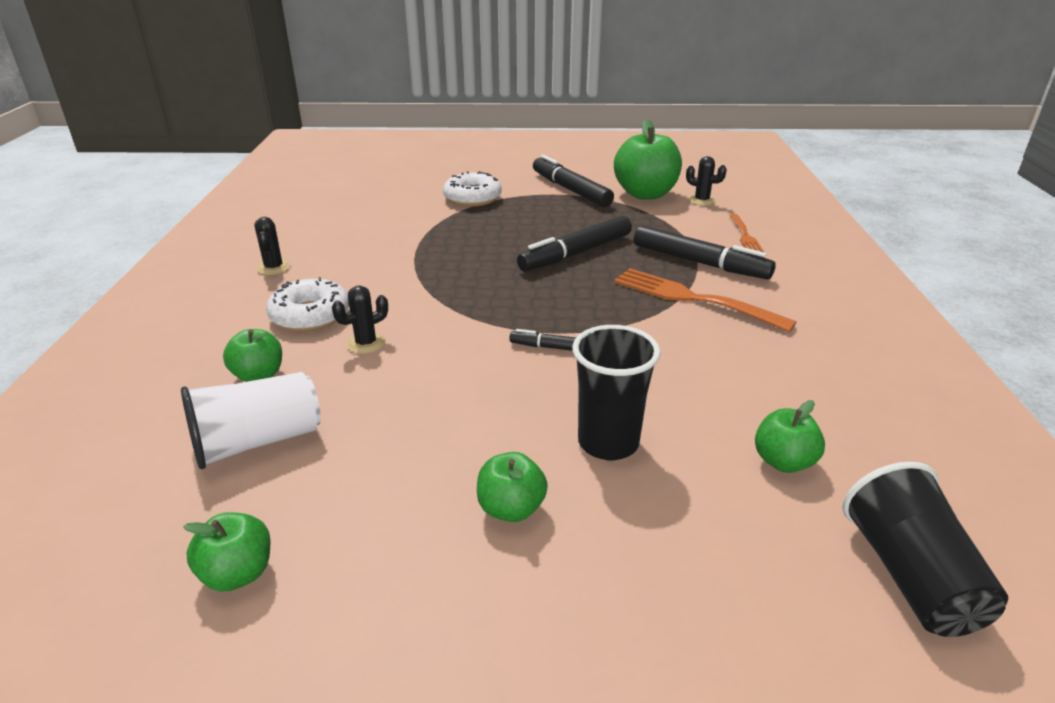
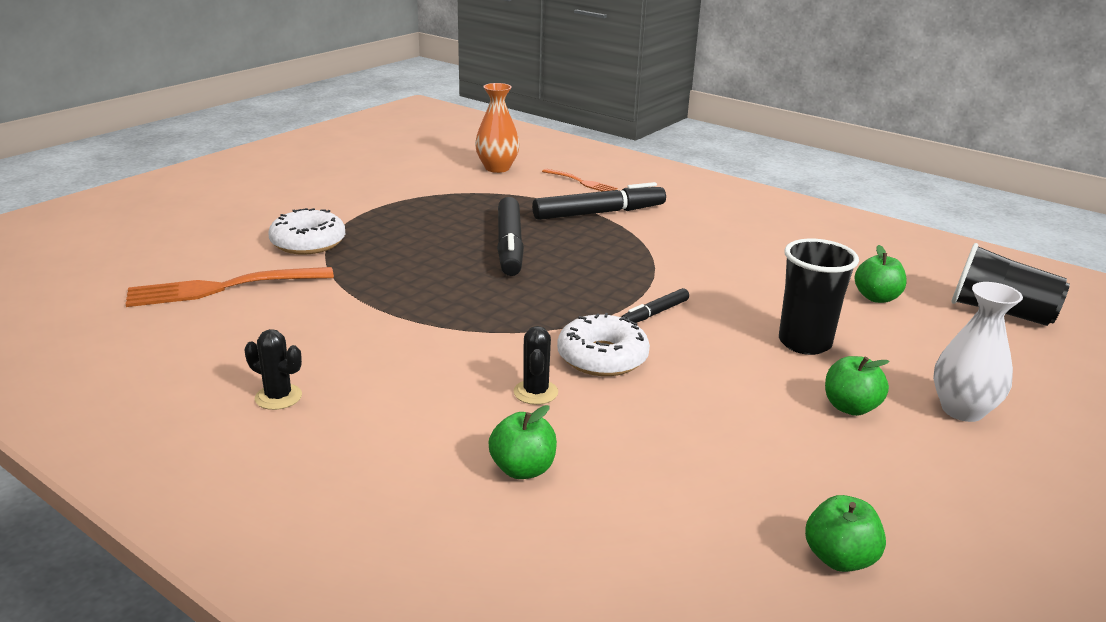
camera: 55 degrees left, 5 degrees down
(257, 442) = (648, 500): white cup -> none
(310, 315) = (434, 406): white donut -> white donut (602, 357)
(570, 190) = (379, 199): black marker -> none
(596, 597) = (962, 410): none -> white vase
(645, 194) = (447, 179): green apple -> none
(694, 299) = (651, 237): orange fork -> orange fork (224, 287)
(701, 200) = (497, 168): black cactus -> orange vase

